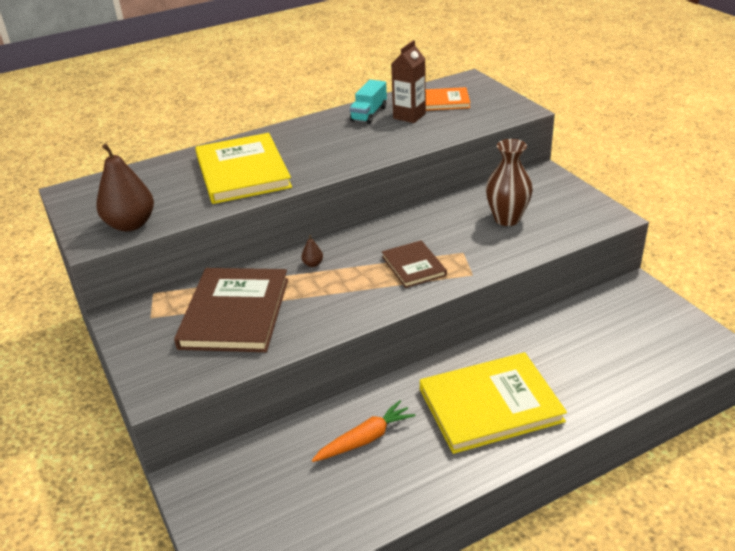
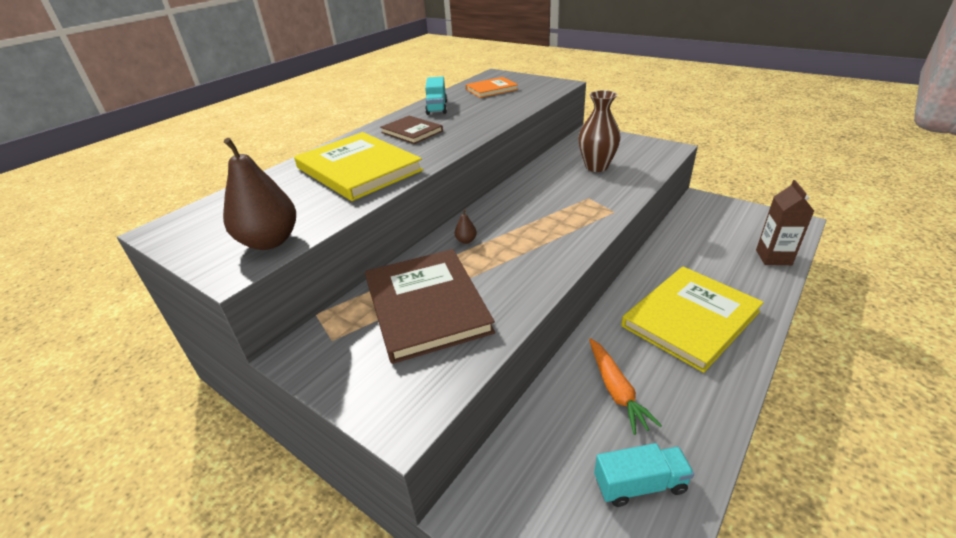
camera: 25 degrees left, 0 degrees up
(318, 511) = (640, 484): none -> turquoise truck
(364, 439) = (616, 390): orange carrot -> orange carrot turned 135 degrees clockwise
(409, 116) = (474, 102): brown carton -> brown carton (773, 257)
(413, 266) = (559, 218): brown book -> brown book (412, 132)

